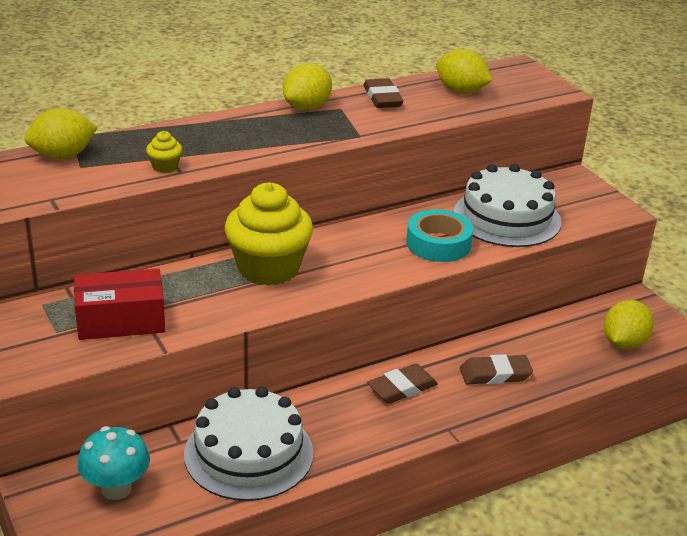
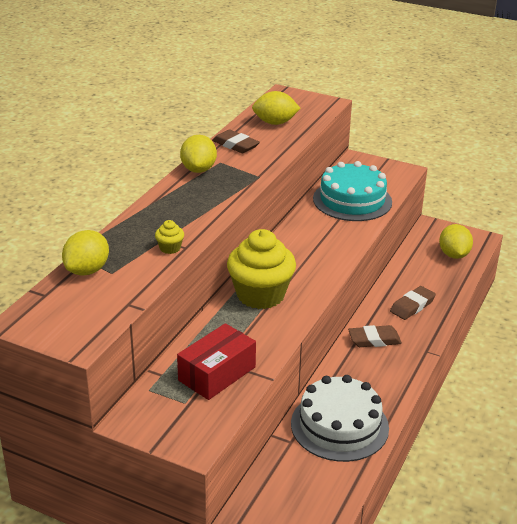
camera: 35 degrees left, 0 degrees up
(116, 488) = (291, 492): turquoise mushroom -> none
(402, 388) = (374, 340): brown eraser -> brown eraser turned 60 degrees clockwise
(438, 244) = (336, 233): turquoise tape -> none
(507, 217) = (352, 200): white cake -> turquoise cake

